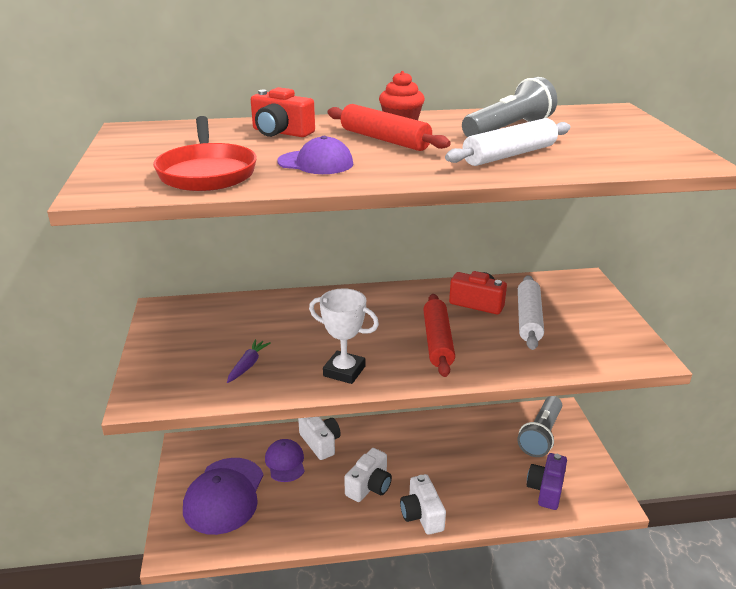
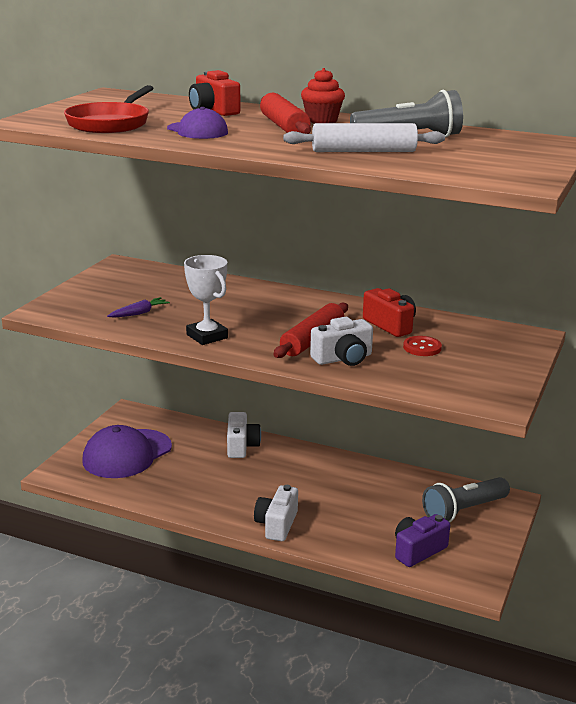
camera: 30 degrees right, 5 degrees down
(285, 462) = (197, 449): purple cap -> none
(369, 486) = (252, 489): white camera -> white camera (343, 358)
(528, 319) = (422, 348): white rolling pin -> red button

